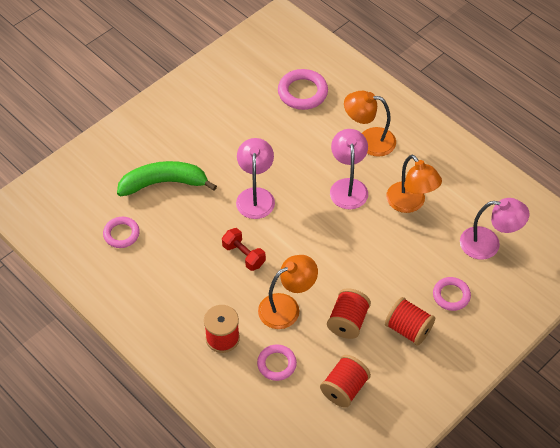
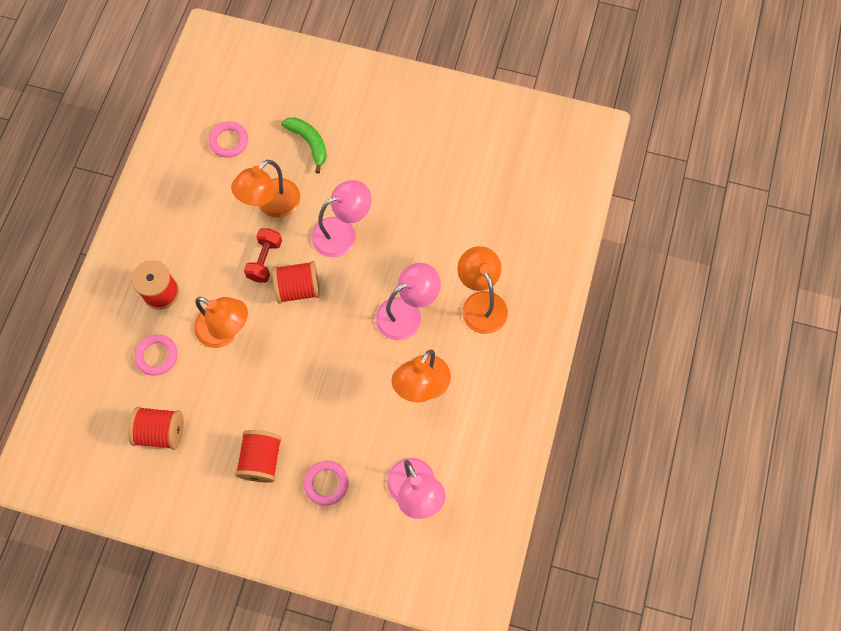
camera: 60 degrees right, 15 degrees up
(164, 183) = (309, 143): green banana -> green banana, size x0.63
(199, 230) = (271, 205): none -> orange lamp
(302, 92) = (505, 205): pink ring -> none
(348, 322) = (239, 397): red spool -> red spool (298, 288)

